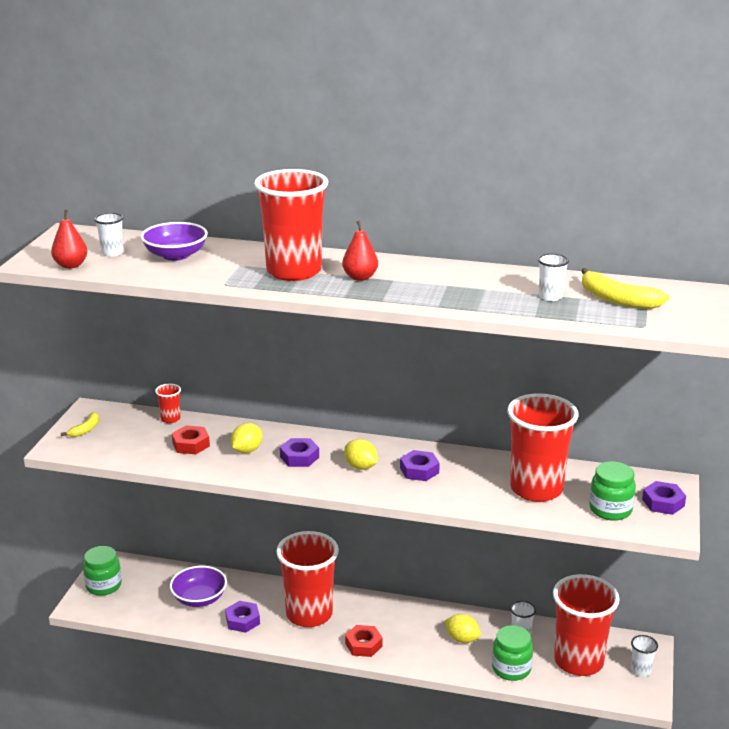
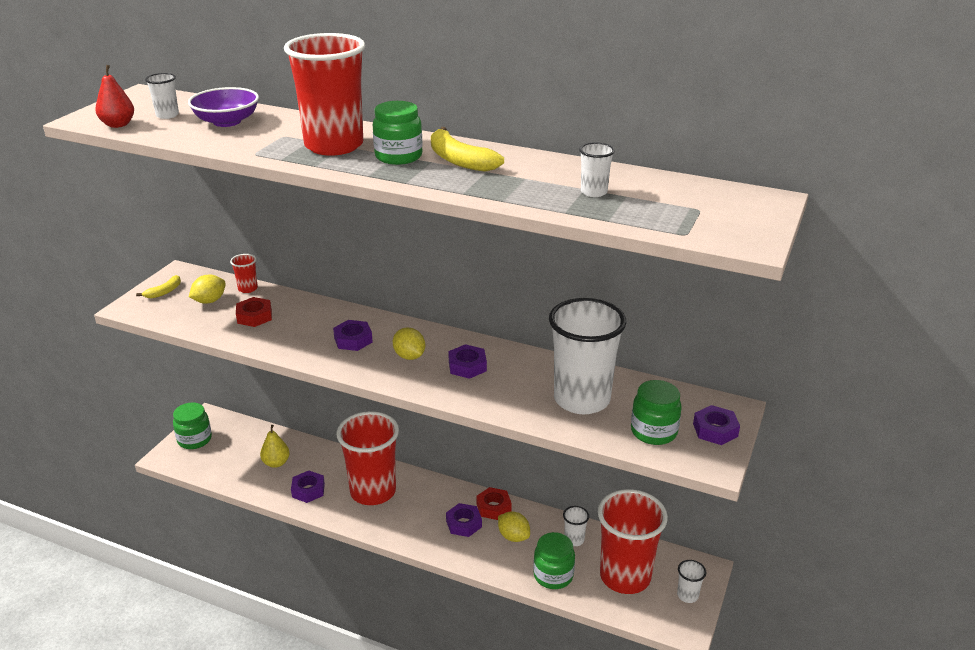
camera: 10 degrees right, 5 degrees up
(199, 598) = (276, 463): purple bowl -> yellow pear
(247, 450) = (305, 328): yellow lemon -> yellow lemon (209, 301)
(360, 277) = (398, 156): red pear -> green jar
(363, 645) = (414, 530): red nut -> red nut (493, 507)
(410, 633) = (463, 523): none -> purple nut
(536, 489) = (581, 399): red cup -> white cup
(617, 300) = (669, 201): yellow banana -> yellow banana (459, 160)

